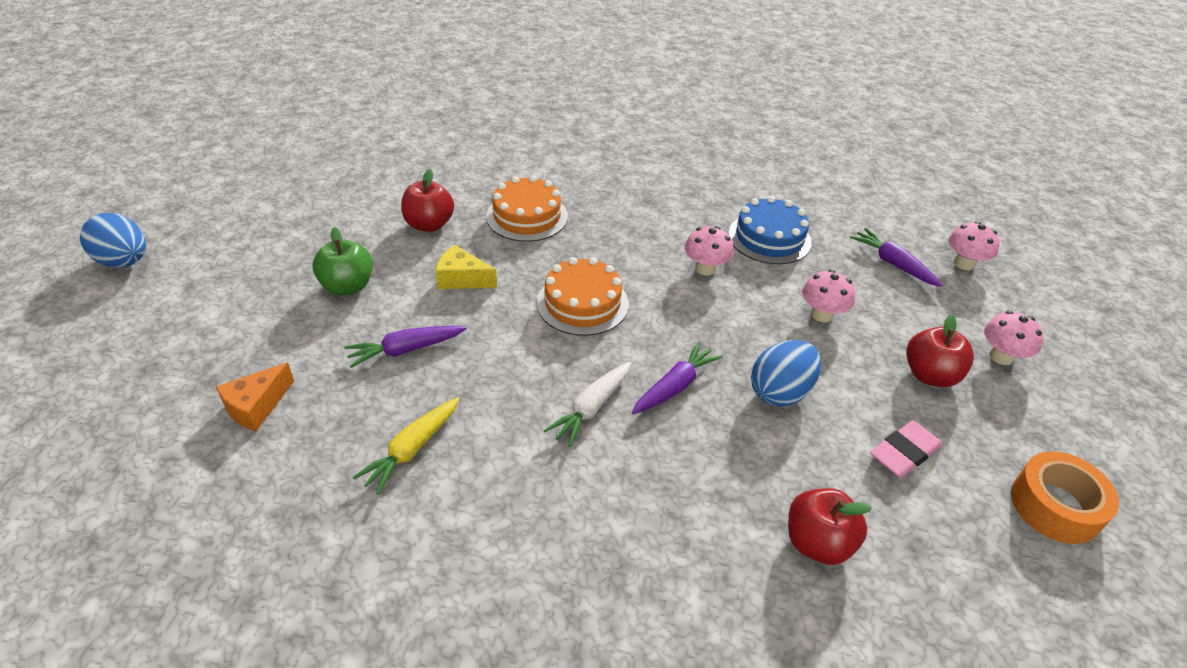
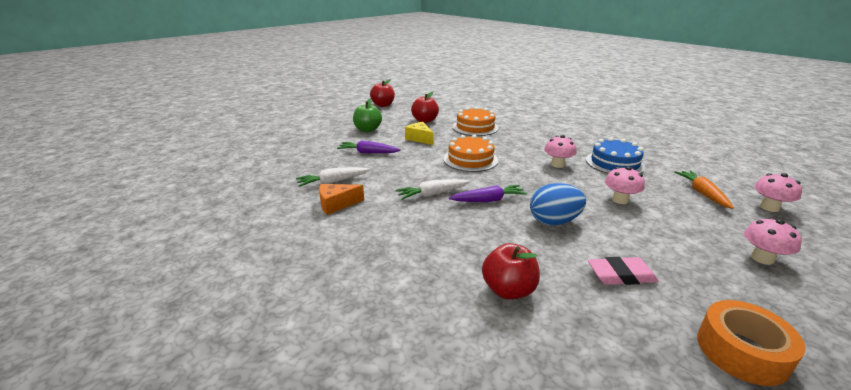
camera: 35 degrees right, 15 degrees down
(124, 262) = (296, 106): blue egg -> none
(256, 406) = (291, 152): orange cheese -> orange cheese (336, 204)
(412, 449) = (333, 182): yellow carrot -> white carrot
(893, 264) = (702, 193): purple carrot -> orange carrot
(930, 375) = (682, 248): red apple -> red apple (383, 105)

